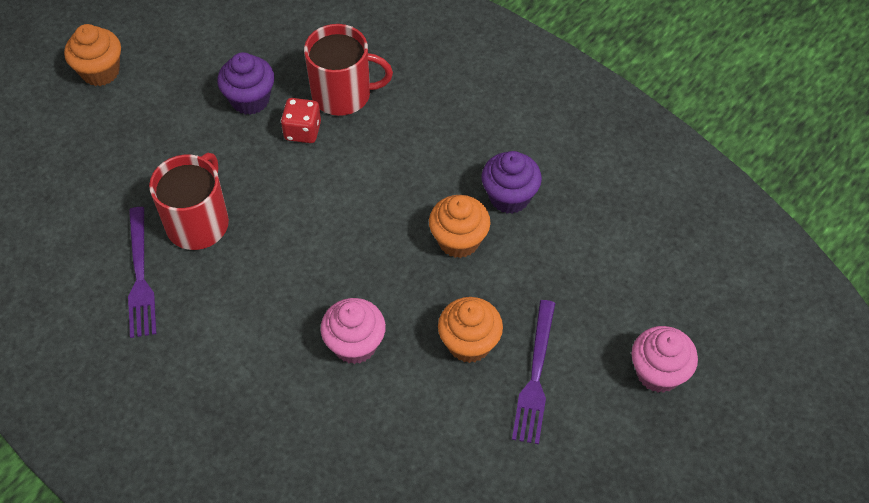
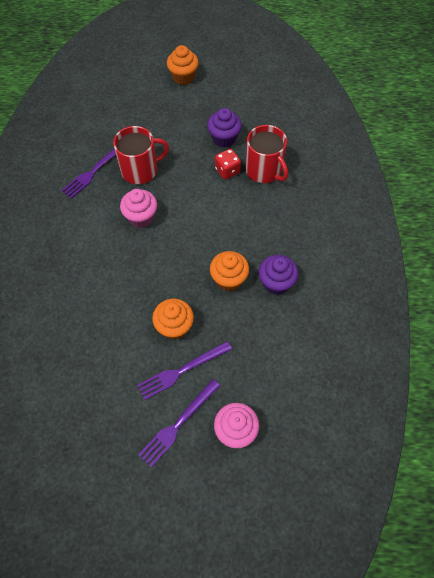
camera: 50 degrees right, 5 degrees up
(355, 344) = (131, 278): pink cupcake -> pink cupcake (141, 217)
(600, 427) = (178, 424): none -> purple fork

